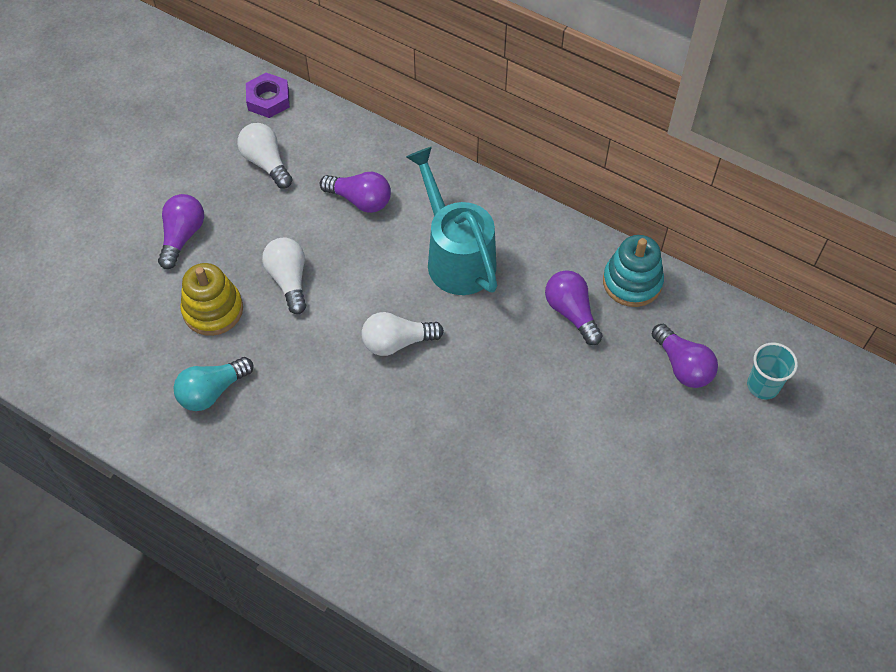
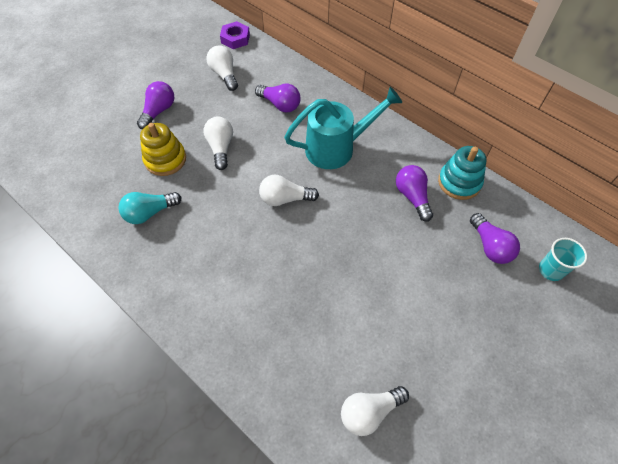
camera: 10 degrees right, 0 degrees up
(456, 256) = (337, 148): turquoise watering can -> turquoise watering can turned 90 degrees clockwise
(558, 598) = (369, 411): none -> white light bulb

